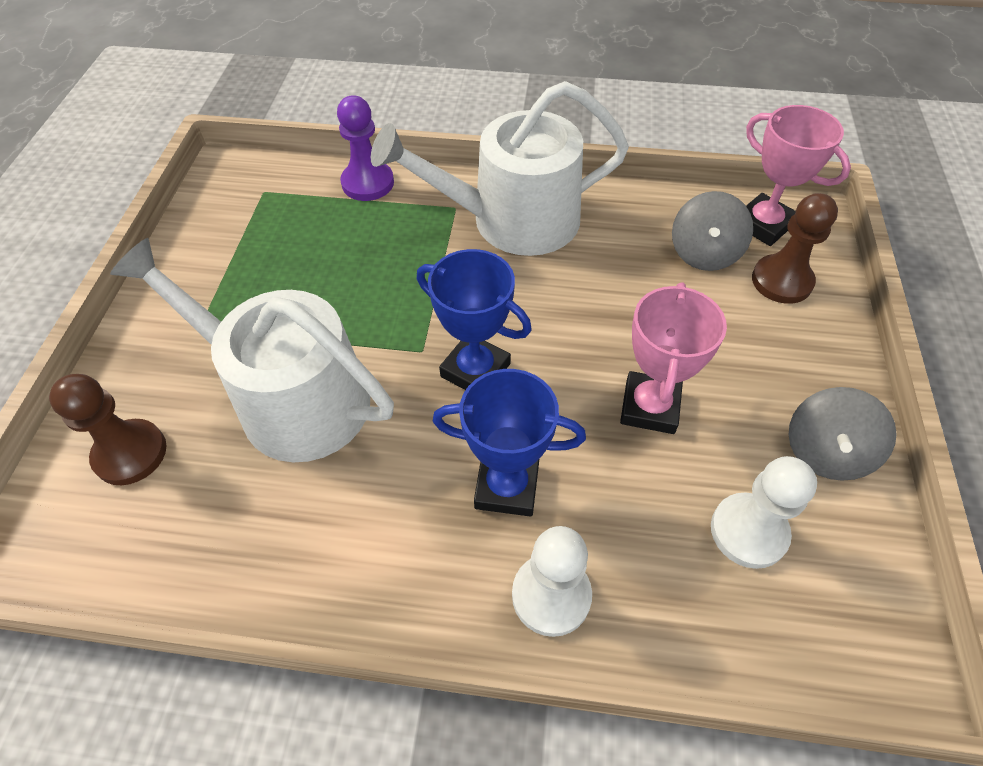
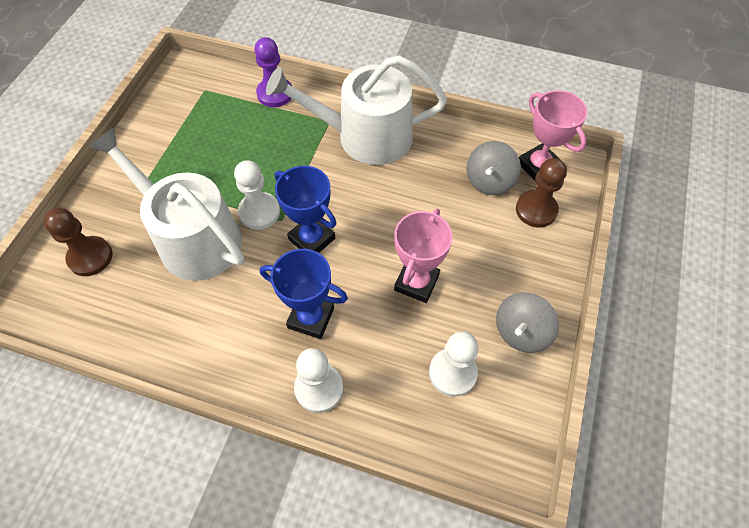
camera: 10 degrees right, 5 degrees up
(386, 344) = (259, 212): none -> white pawn

